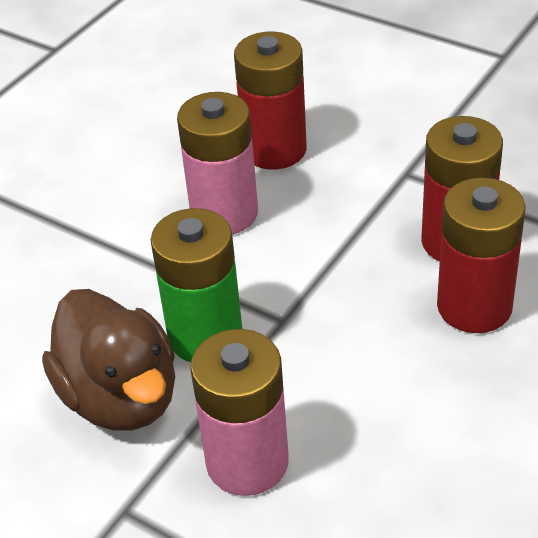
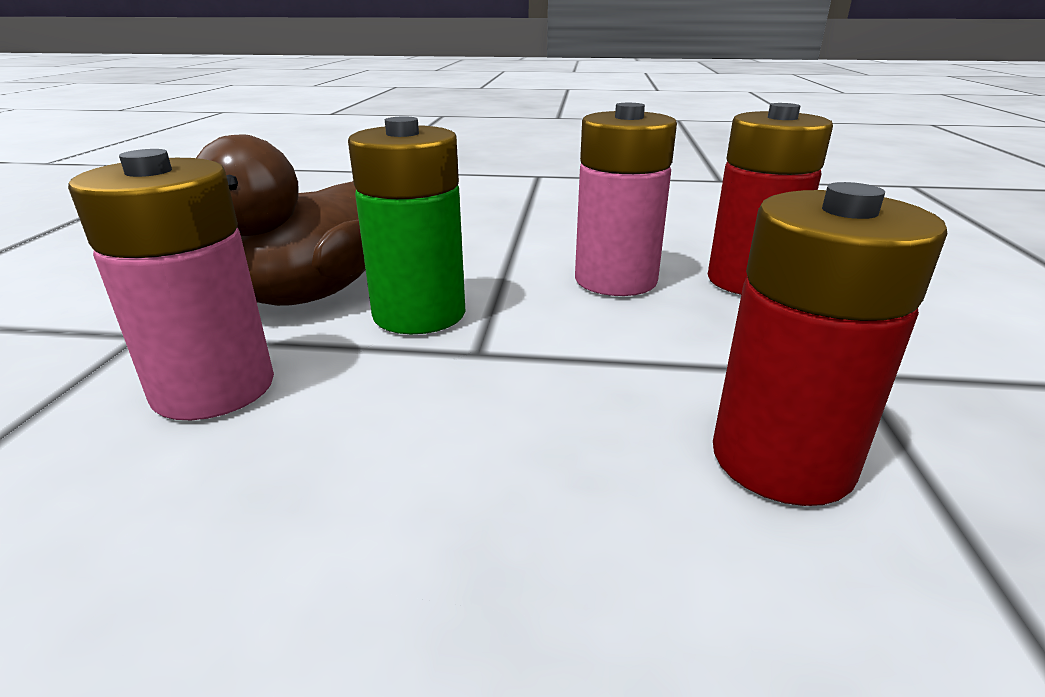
camera: 60 degrees right, 15 degrees down
(474, 306) = (649, 526): red battery -> none

